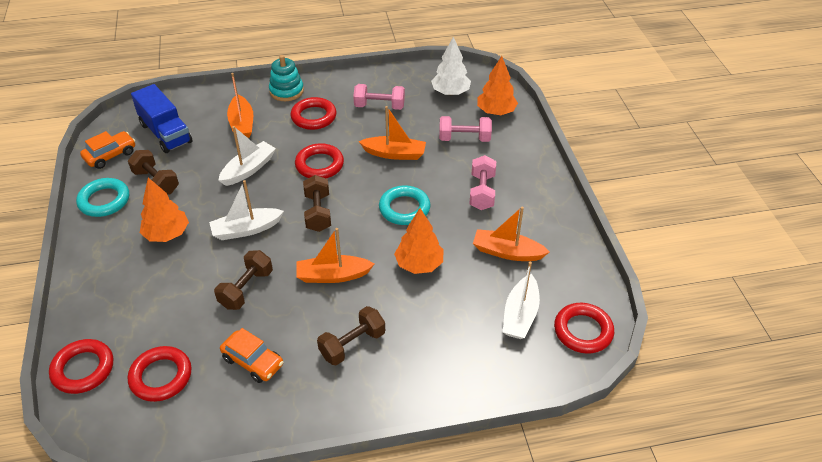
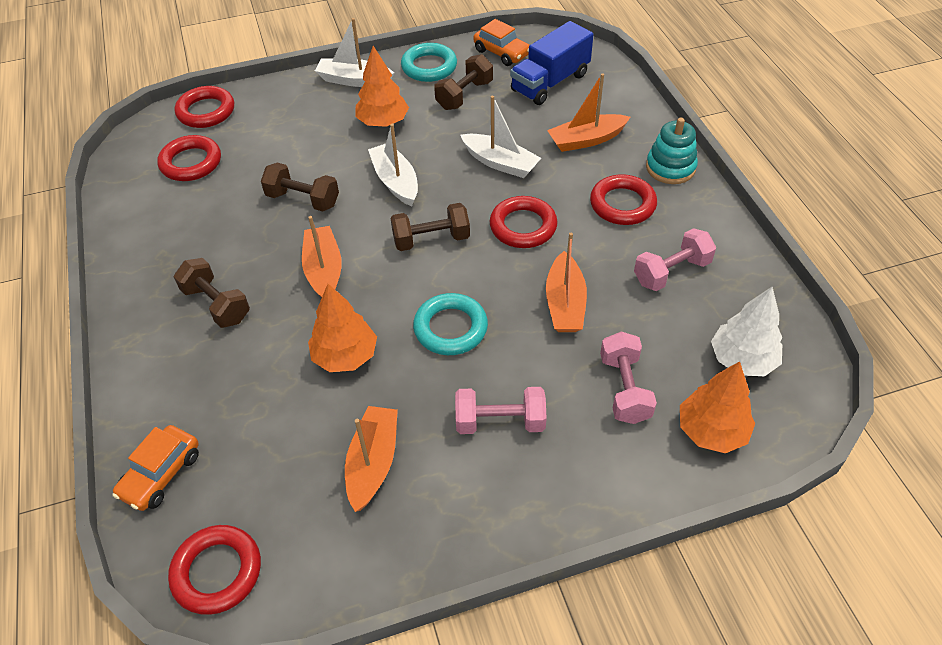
camera: 85 degrees right, 5 degrees up
(253, 361) = (201, 224): orange car -> orange car (161, 474)
(379, 106) = (671, 272): pink dumbbell -> pink dumbbell turned 60 degrees clockwise
(520, 315) = (252, 484): white boat -> white boat (354, 80)

